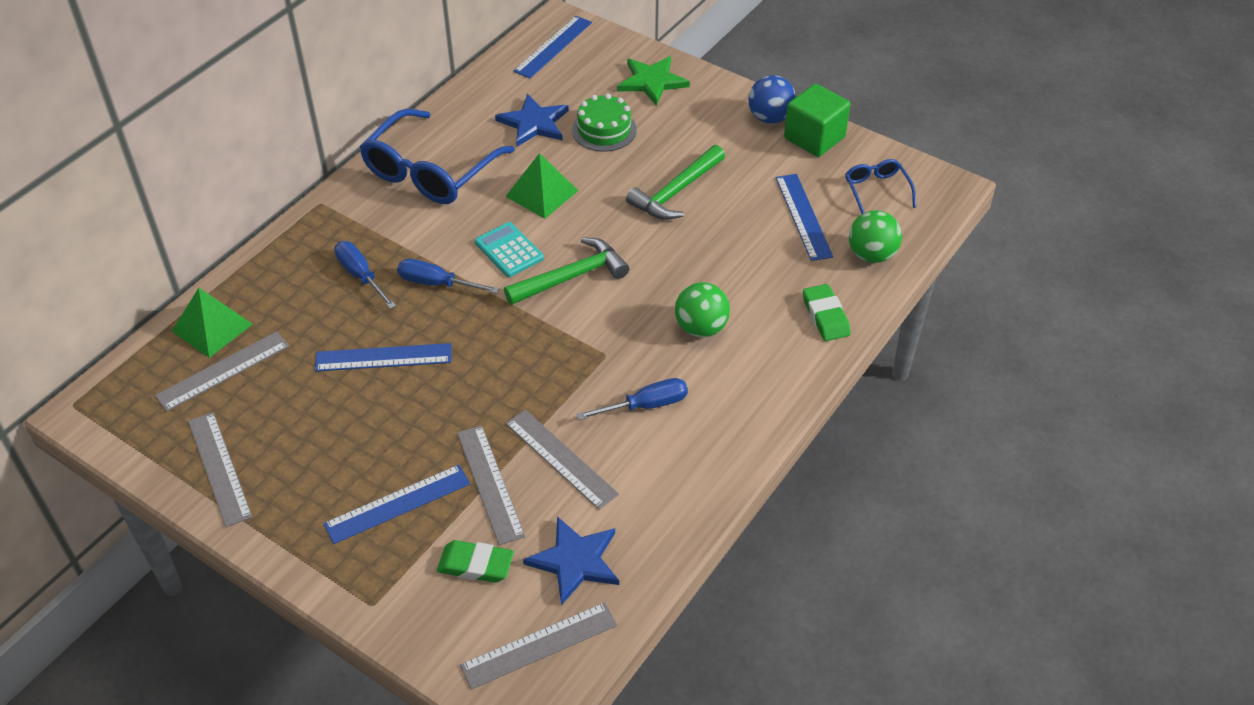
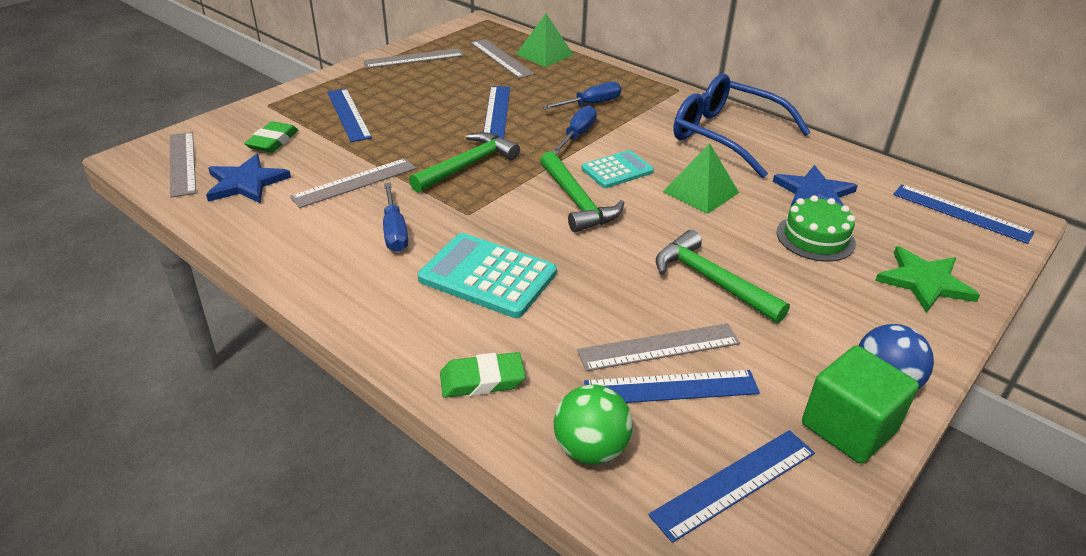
camera: 95 degrees right, 10 degrees down
(490, 483) = (346, 150): grey ruler -> grey ruler (659, 347)
(512, 367) = (468, 165): none -> green hammer
(701, 328) = (487, 276): green ball -> turquoise calculator
(876, 190) = (734, 483): blue glasses -> blue ruler

